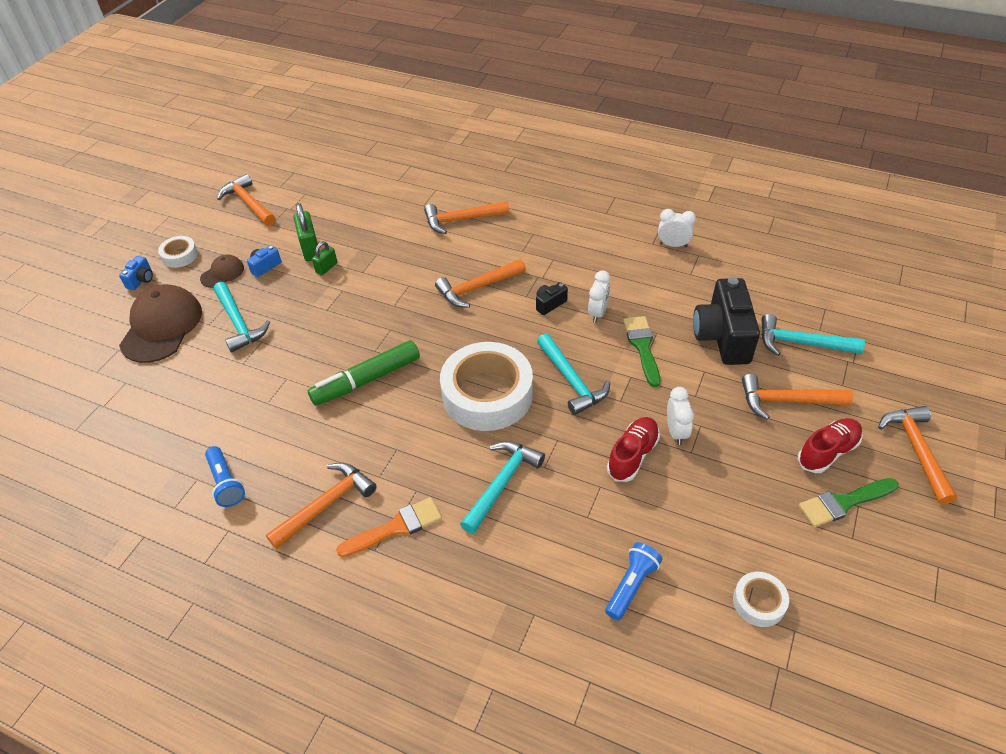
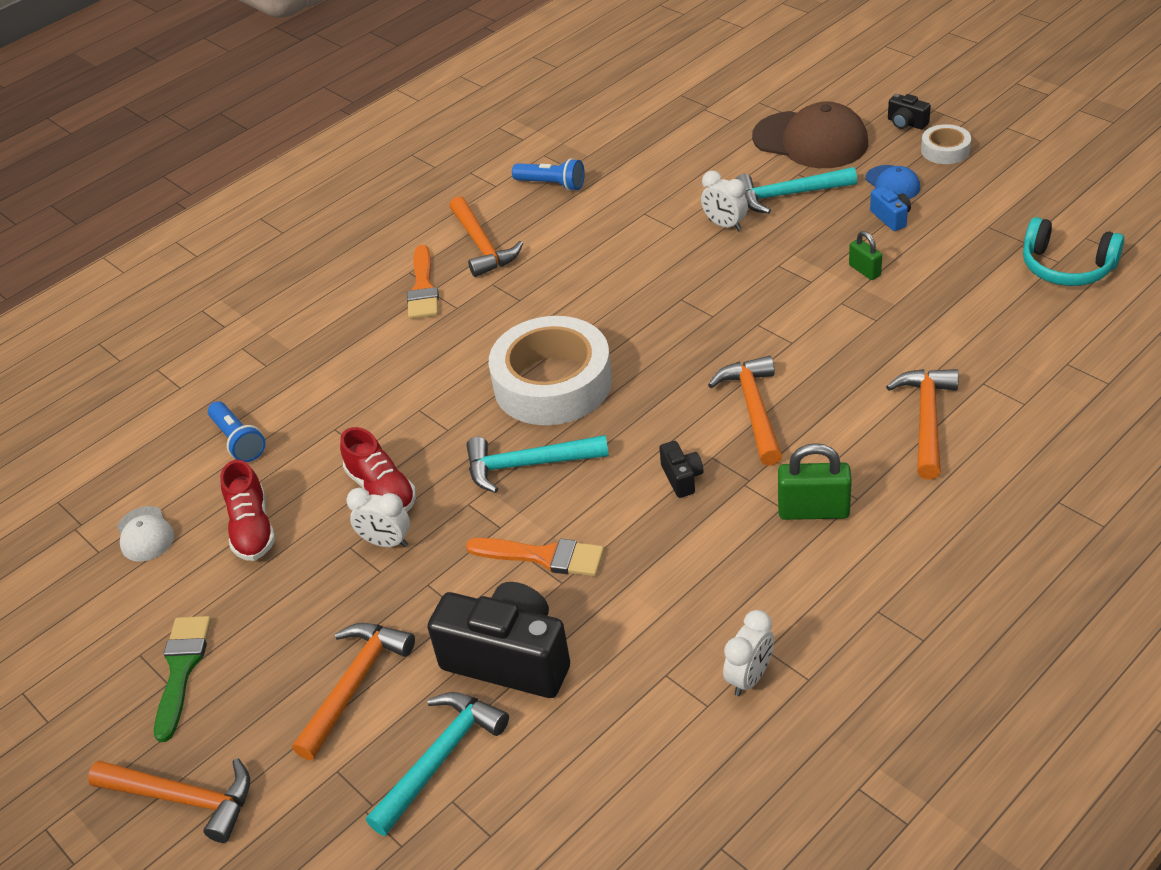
camera: 115 degrees right, 5 degrees down
(141, 280) = (906, 123): blue camera -> black camera
(222, 273) = (892, 183): brown cap -> blue cap
(226, 483) = (552, 184): blue flashlight -> blue flashlight turned 150 degrees counterclockwise
(248, 203) = (1049, 207): orange hammer -> none
(310, 190) = (1066, 267): none -> turquoise headphones
(310, 249) = (914, 259): green padlock -> green padlock (813, 511)
(366, 380) = (635, 287): green marker -> none
(502, 483) = (421, 371): turquoise hammer -> none
(597, 313) = (636, 526): white clock -> white clock (725, 225)
(642, 347) = (543, 556): green brush -> orange brush
(759, 602) = (145, 534): white tape -> white cap
(827, 452) = (253, 690): red shoe -> red shoe (252, 528)

